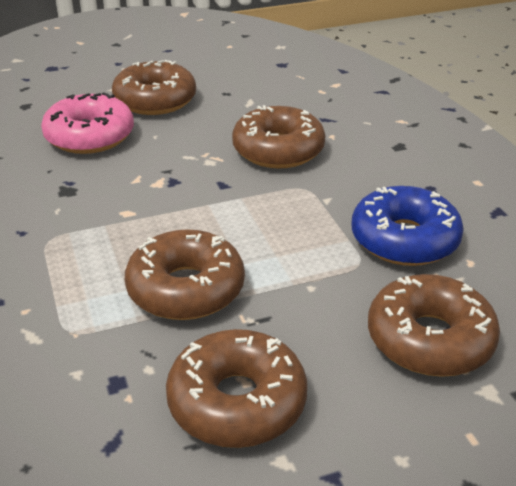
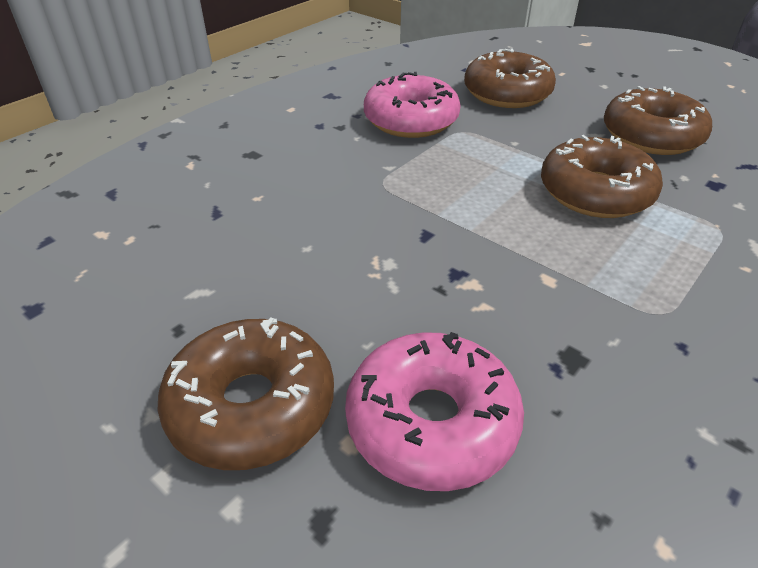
camera: 120 degrees left, 5 degrees up
(278, 150) = (320, 221): brown donut -> none
(404, 239) = (411, 120): blue donut -> pink donut

